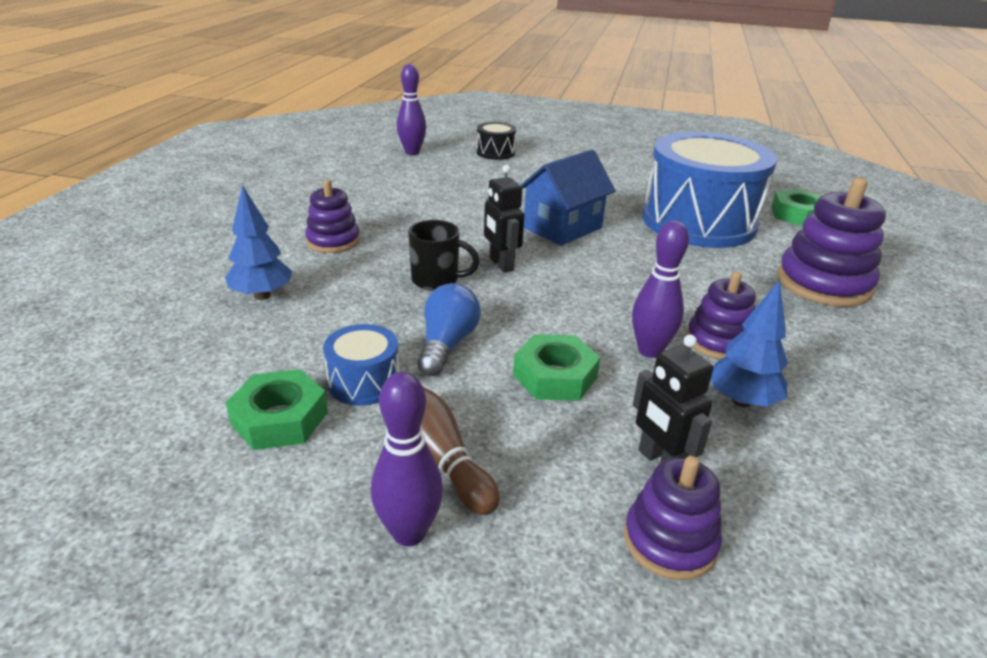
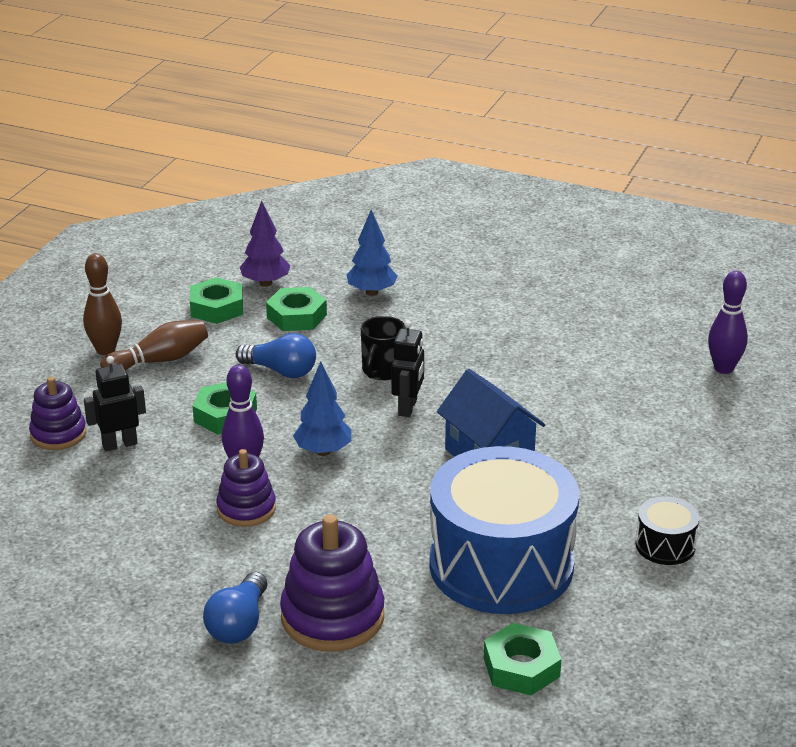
camera: 100 degrees right, 0 degrees up
(214, 379) = (265, 283): none -> purple tree
(314, 344) = (296, 316): none -> green nut
(333, 241) = (466, 320): purple stacking toy -> none
(364, 382) = (244, 336): blue drum -> none
(409, 532) = (105, 350): purple bowling pin -> brown bowling pin
(495, 152) = (735, 433): black drum -> black drum (665, 545)
(501, 264) = (408, 407): black robot -> black robot turned 120 degrees clockwise
(741, 401) = (166, 498): blue tree -> blue tree (323, 451)
(882, 328) = (238, 624): none -> blue light bulb

